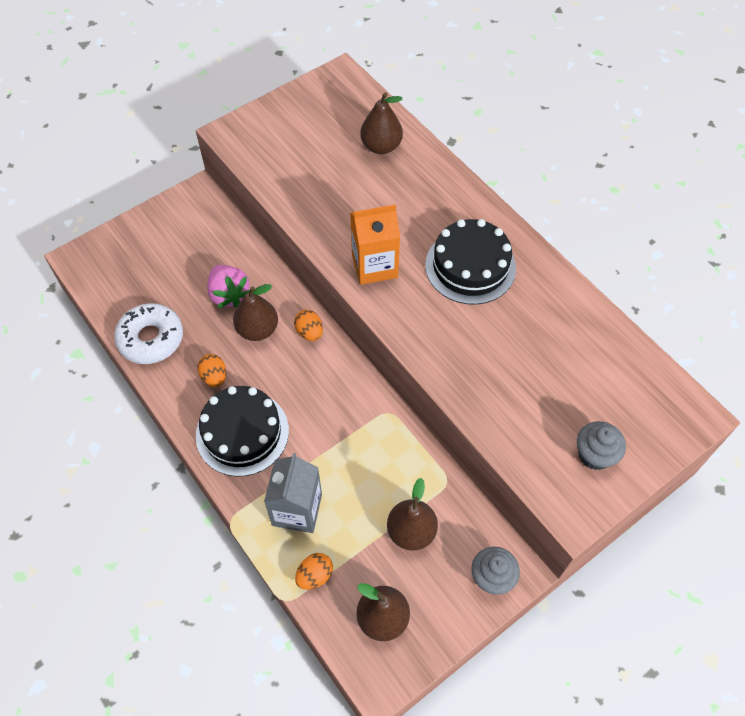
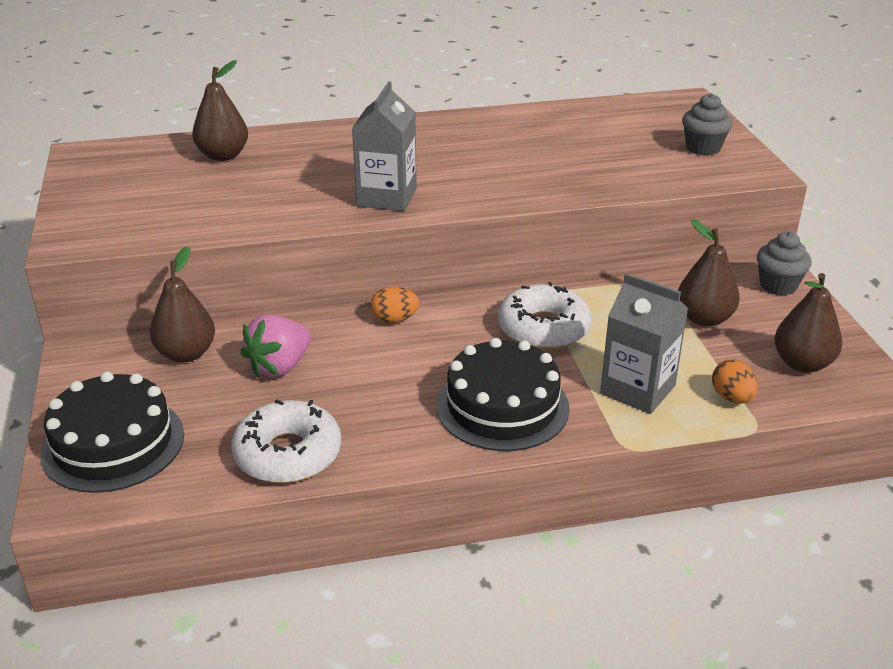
camera: 65 degrees left, 25 degrees down
(214, 377) = (400, 410): orange egg -> none
(229, 295) = (279, 367): pink strawberry -> pink strawberry turned 135 degrees clockwise
(258, 329) = (356, 357): brown pear -> brown pear (186, 353)
(343, 426) = (543, 328): none -> white donut
(374, 266) = (387, 197): orange carton -> grey carton
(470, 266) = (439, 149): black cake -> black cake (113, 443)

